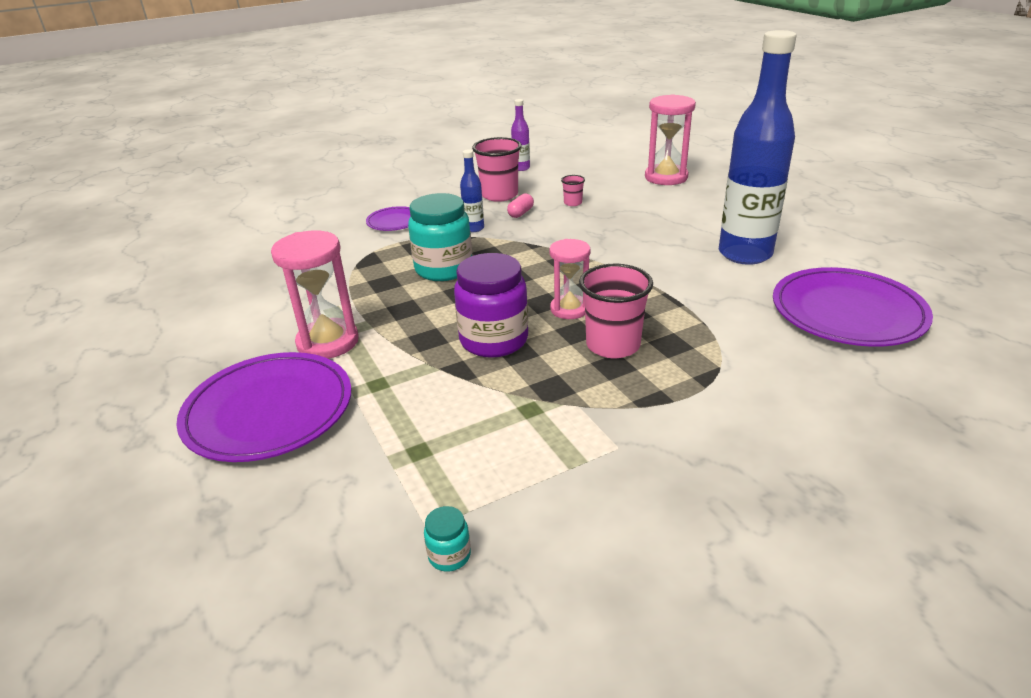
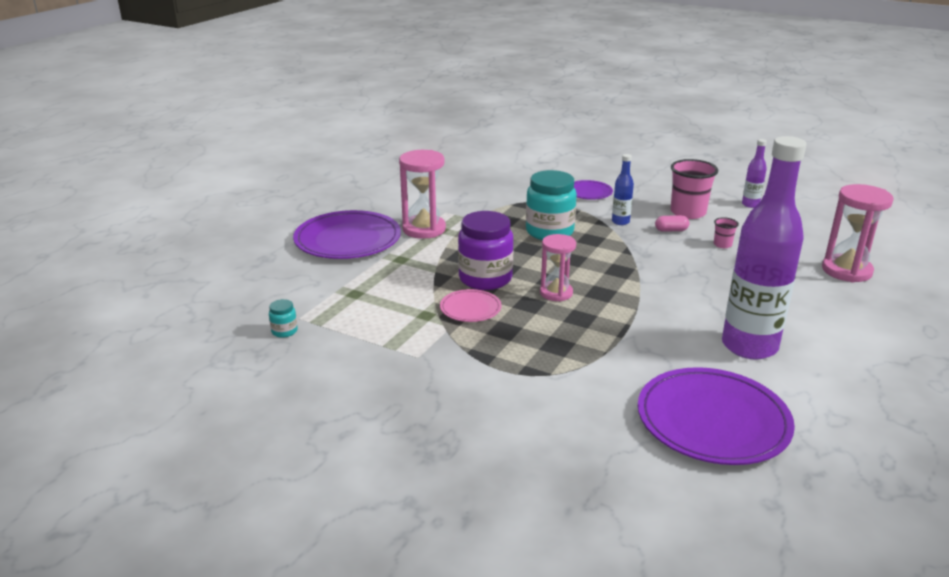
camera: 55 degrees right, 5 degrees down
(547, 372) = (470, 308): none -> pink plate
(613, 345) = (529, 323): pink cup -> none
(745, 254) = (749, 346): blue bottle -> purple bottle

